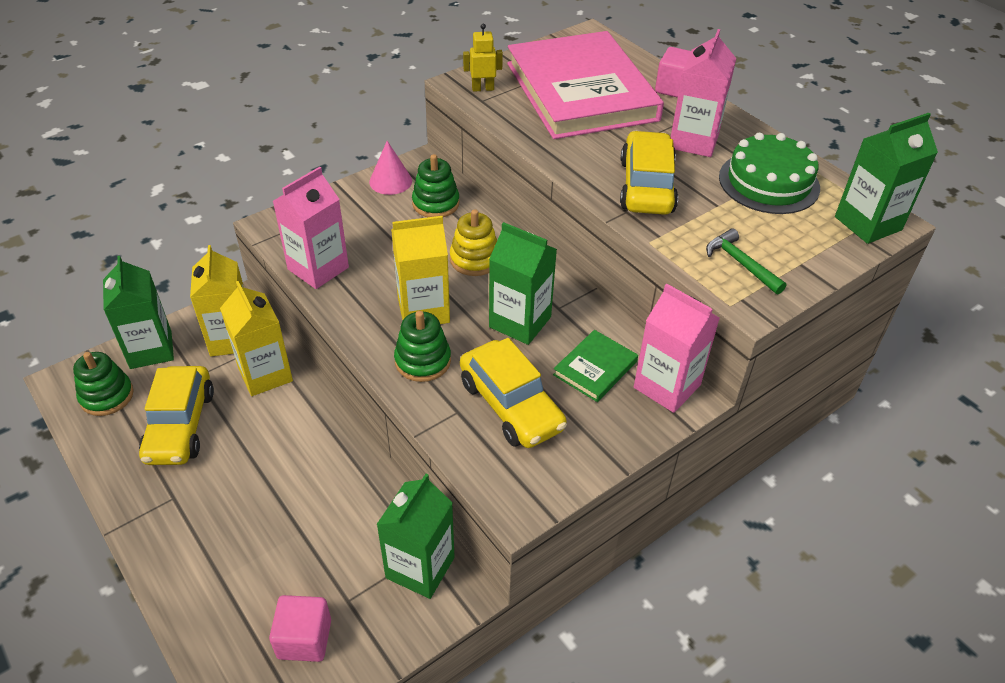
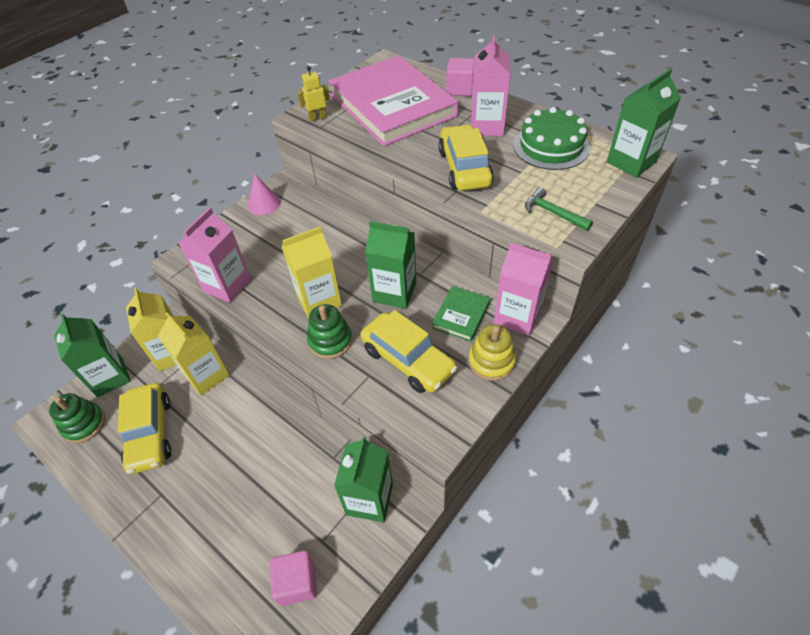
camera: 10 degrees left, 5 degrees up
(436, 203) = (303, 214): green stacking toy -> none
(475, 259) = (346, 251): yellow stacking toy -> yellow stacking toy (491, 361)

